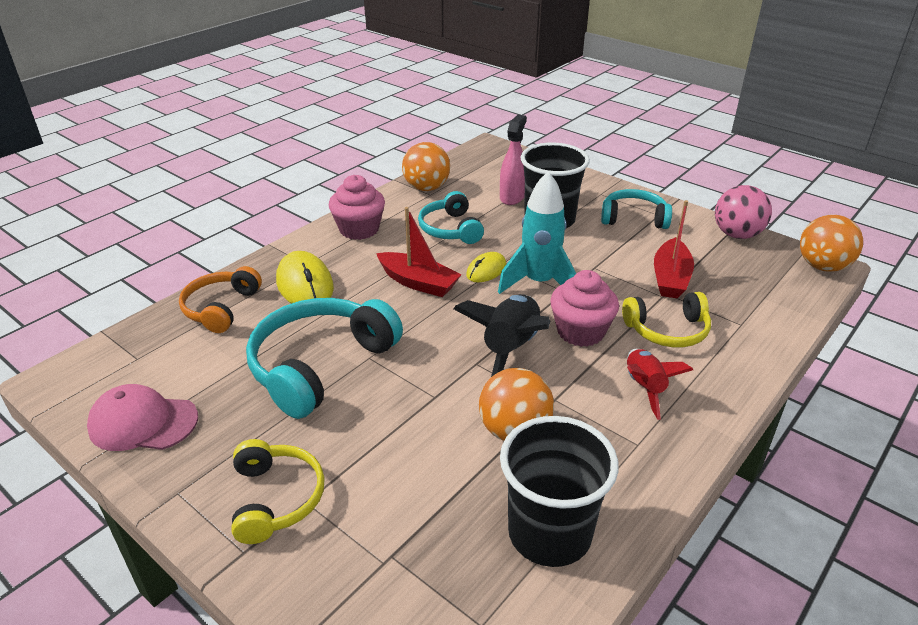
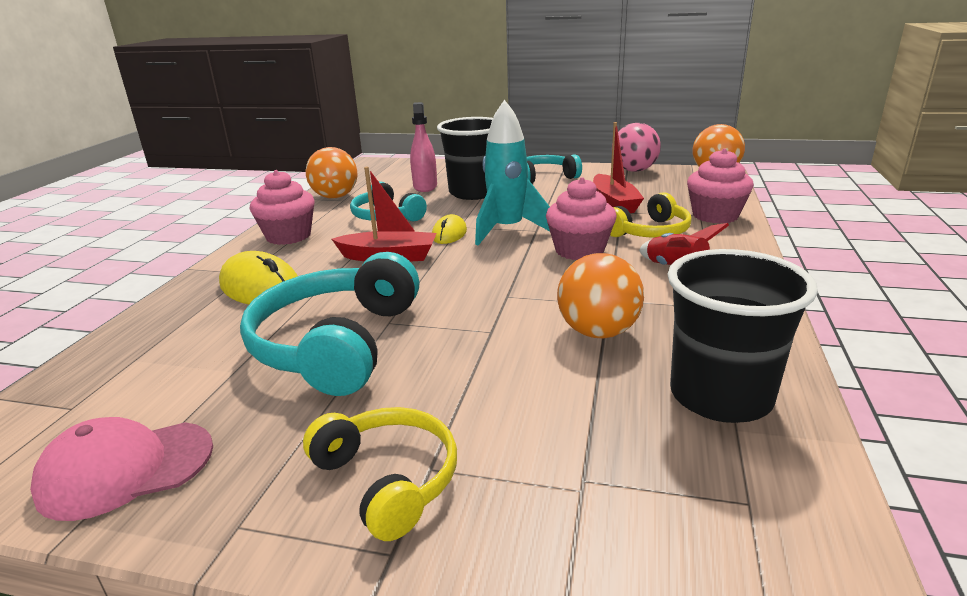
camera: 25 degrees left, 10 degrees down
(221, 308) = (165, 331): orange headphones -> none
(510, 350) = (530, 278): black rocket -> none
(756, 330) = (715, 215): none -> pink cupcake

